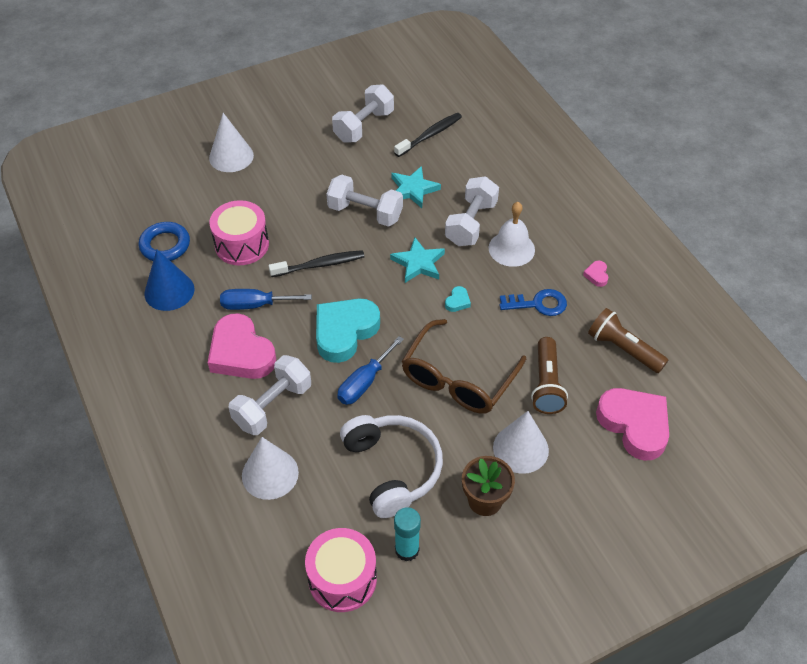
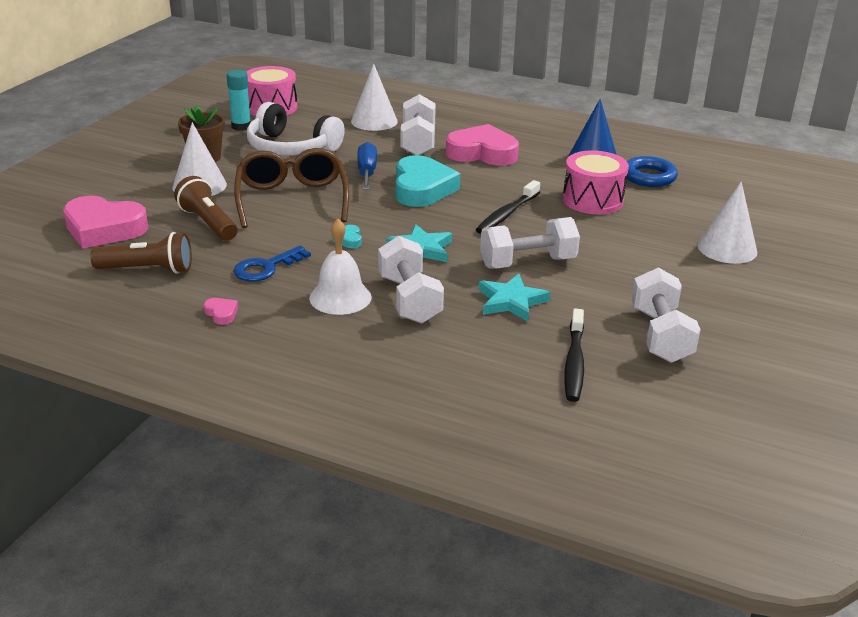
camera: 140 degrees right, 20 degrees down
(255, 305) = (516, 175): blue screwdriver -> none

